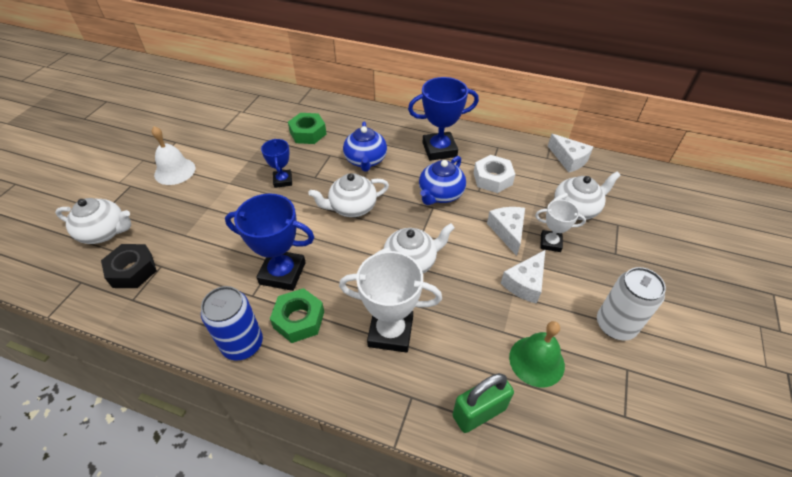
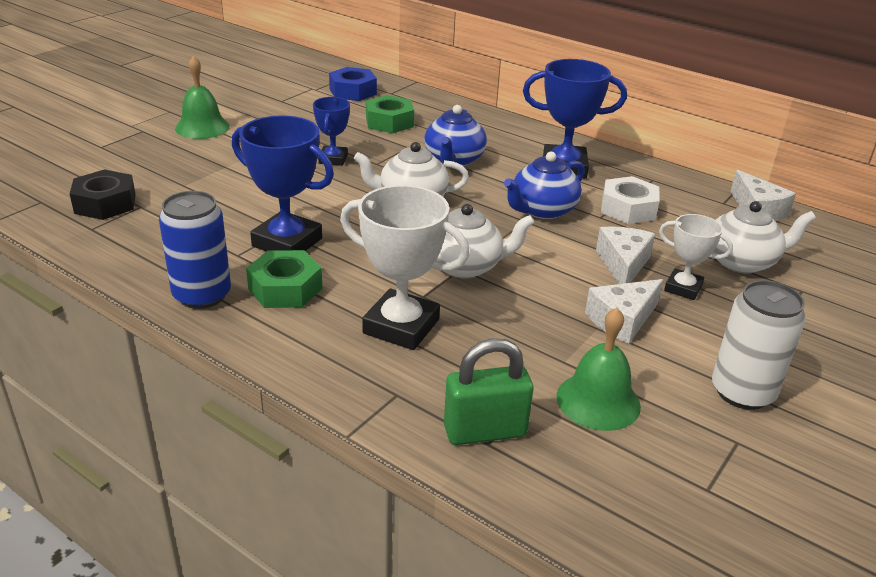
camera: 15 degrees right, 15 degrees down
(104, 232) = (91, 165): white teapot -> none
(175, 171) = (202, 127): white bell -> green bell
(270, 108) = (352, 91): none -> blue nut

